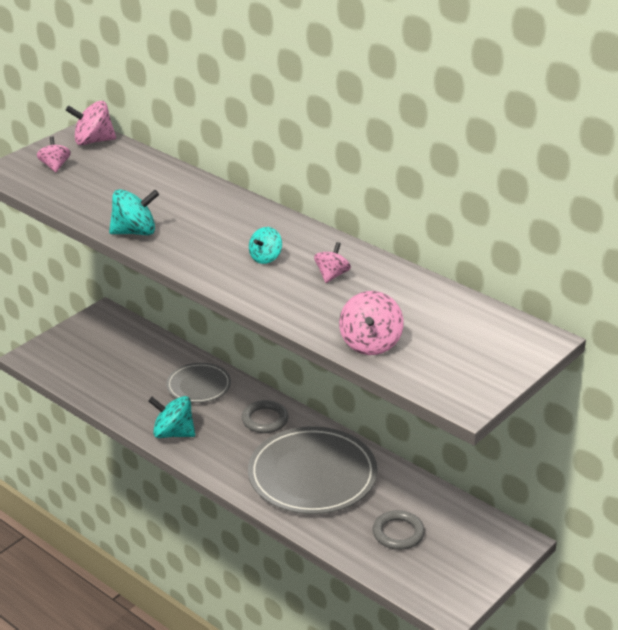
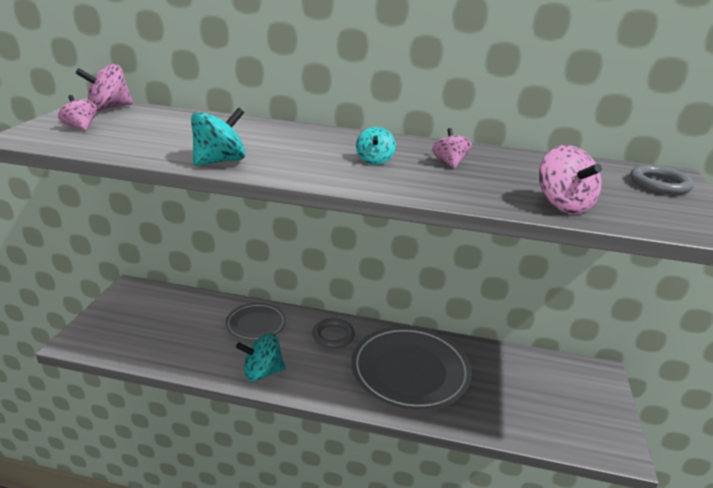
camera: 30 degrees left, 5 degrees down
(398, 533) = (519, 397): grey ring -> grey ring (659, 184)

